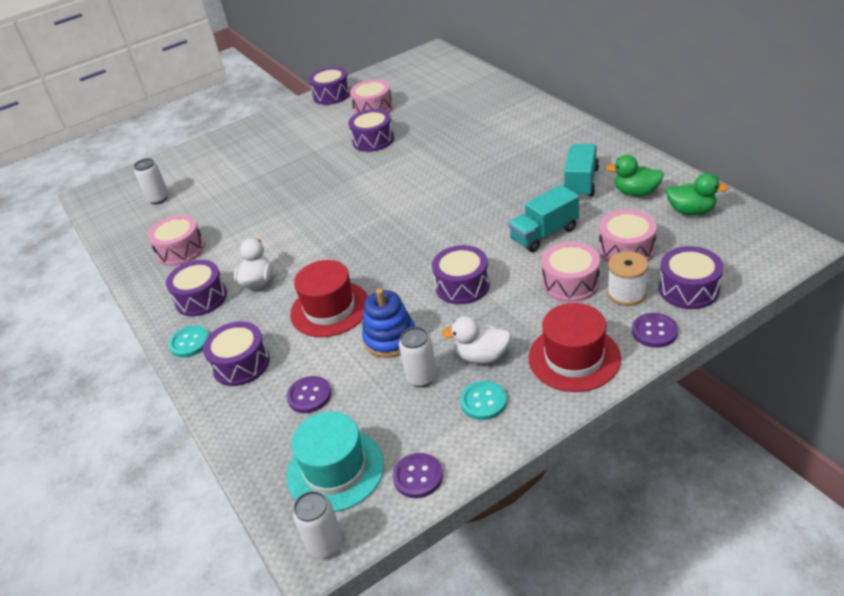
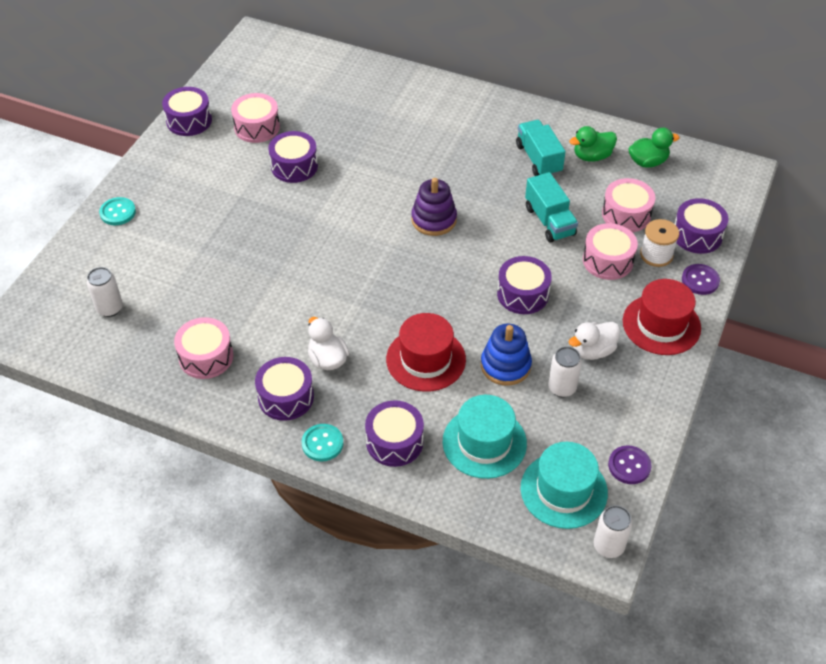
camera: 40 degrees left, 10 degrees up
(309, 396) = (484, 442): purple button -> turquoise hat
(442, 205) = (434, 220): none -> purple stacking toy
(483, 401) = (626, 387): turquoise button -> turquoise button (118, 212)
(544, 234) = (549, 221): turquoise truck -> turquoise truck turned 45 degrees counterclockwise

